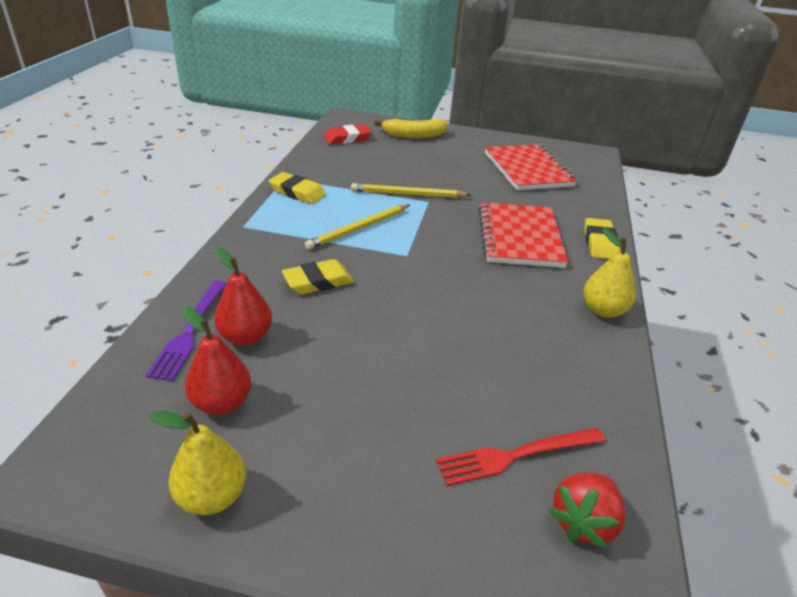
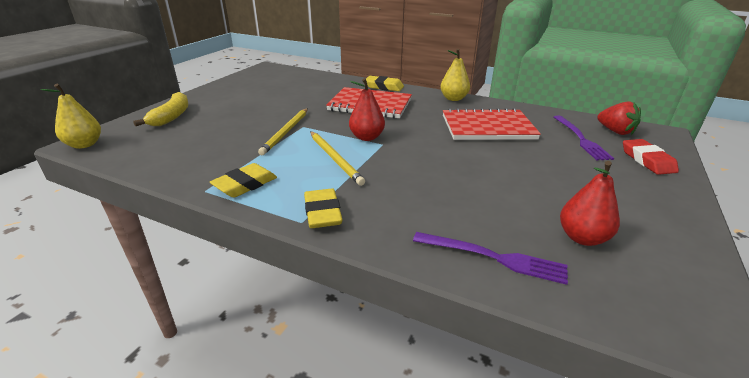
camera: 75 degrees left, 5 degrees down
(212, 496) = (675, 242): yellow pear -> yellow pear (84, 145)
(245, 337) = (496, 224): red pear -> red pear (366, 137)
(318, 281) = (415, 184): yellow eraser -> yellow eraser (322, 213)
(347, 138) = (141, 147): red eraser -> red eraser (647, 160)
(516, 455) = (580, 139): red fork -> purple fork
(528, 169) = (276, 88): red notebook -> red notebook (487, 127)

